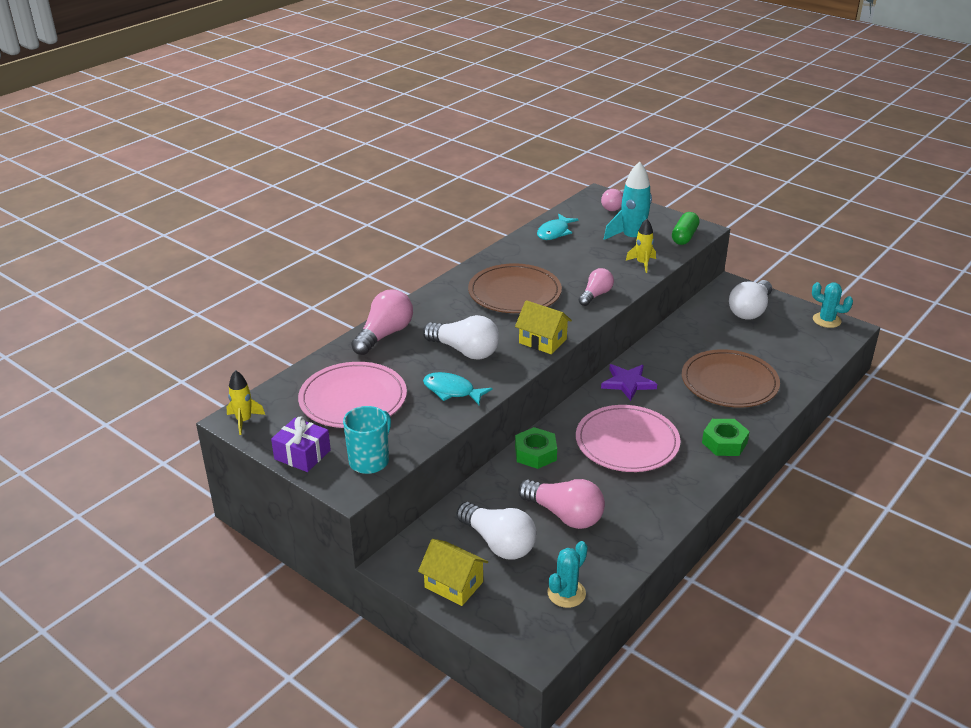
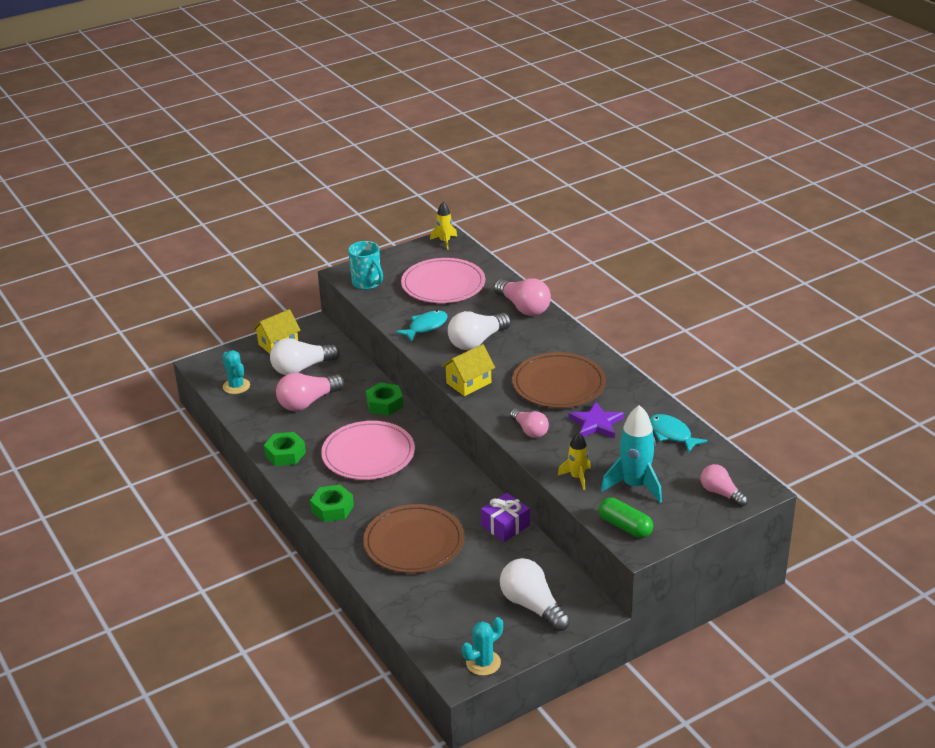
camera: 110 degrees right, 0 degrees up
(302, 454) = (392, 259): purple gift -> purple gift (505, 526)
(628, 383) = (448, 477): purple star -> purple star (596, 423)
(667, 503) = (285, 454): none -> green nut

